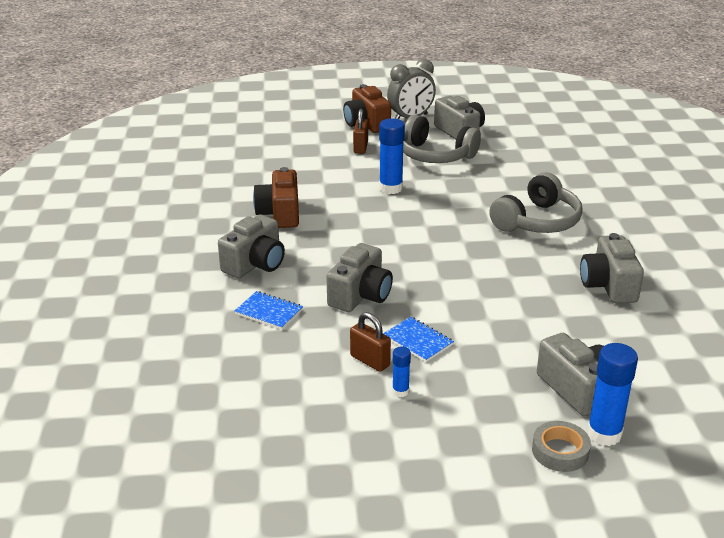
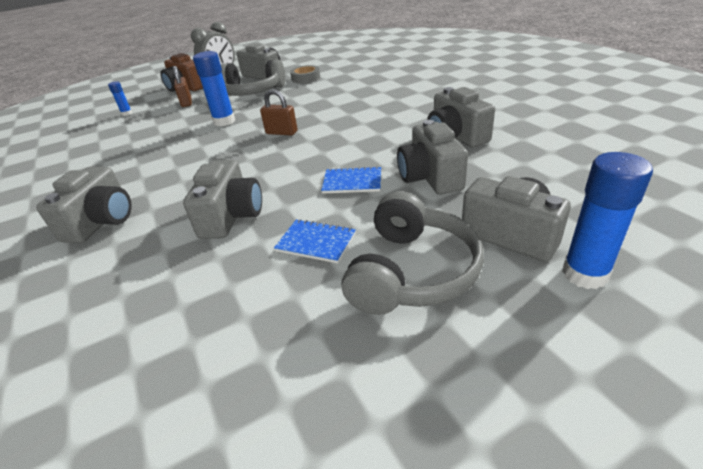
camera: 20 degrees left, 5 degrees up
(269, 312) = (127, 269): blue notebook -> blue notebook (352, 182)
(280, 214) = (122, 168): brown camera -> none
(370, 361) = (272, 285): brown padlock -> brown padlock (281, 132)
(400, 391) = (327, 312): blue glue stick -> blue glue stick (127, 113)
(537, 221) = (361, 110): grey headphones -> grey headphones (411, 272)
(550, 318) = (430, 177): none -> grey camera
(560, 451) = (562, 317): grey tape -> grey tape (305, 78)

